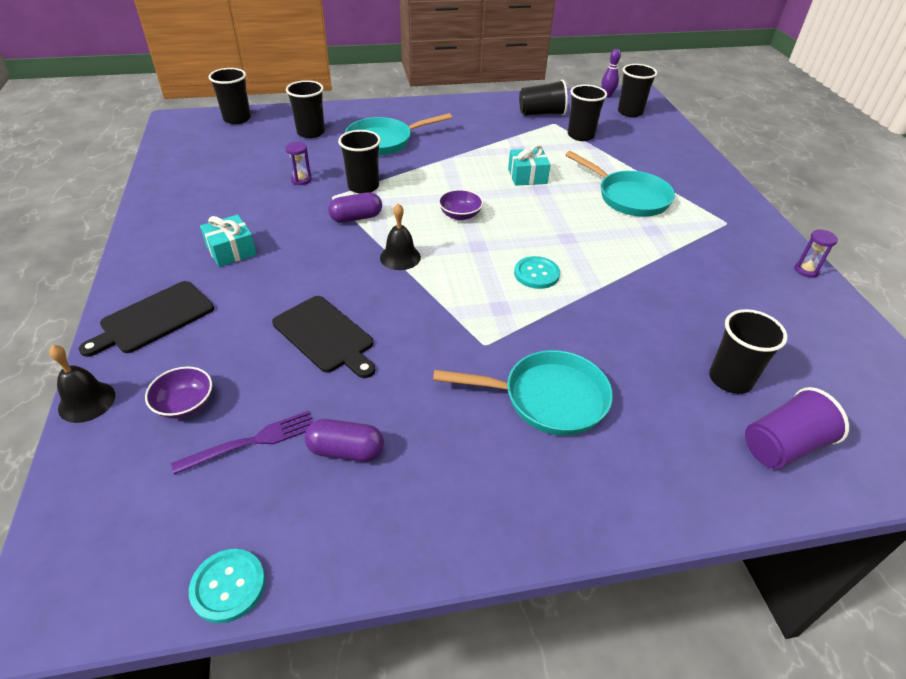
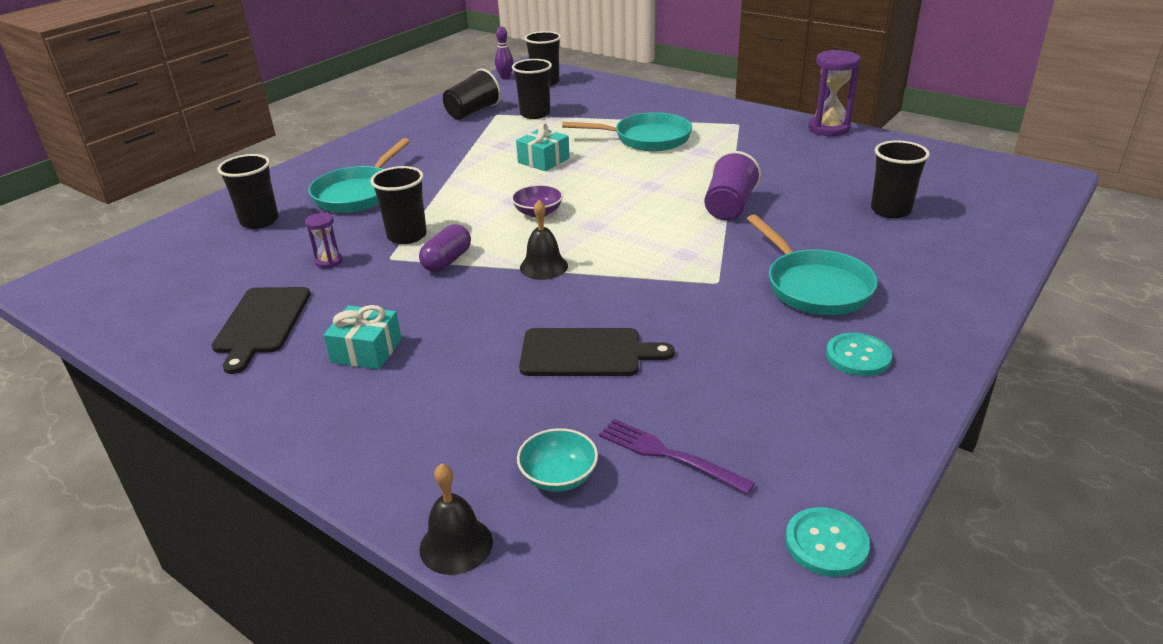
camera: 40 degrees left, 10 degrees down
(153, 319) = (393, 446): black cutting board -> black cutting board (262, 323)
(185, 404) = (558, 476): purple bowl -> turquoise bowl
(237, 119) = (136, 249): black cup -> none
(253, 441) = (667, 454): purple fork -> purple fork turned 75 degrees counterclockwise
(346, 451) = (746, 408): purple capsule -> none
(536, 274) = (671, 219): turquoise button -> turquoise button (858, 356)
(547, 398) = (814, 286): turquoise pan -> turquoise pan turned 105 degrees clockwise
(782, 446) = (971, 227): purple cup -> purple cup (729, 206)
(806, 270) = (828, 129): purple hourglass -> purple hourglass, size x1.90

